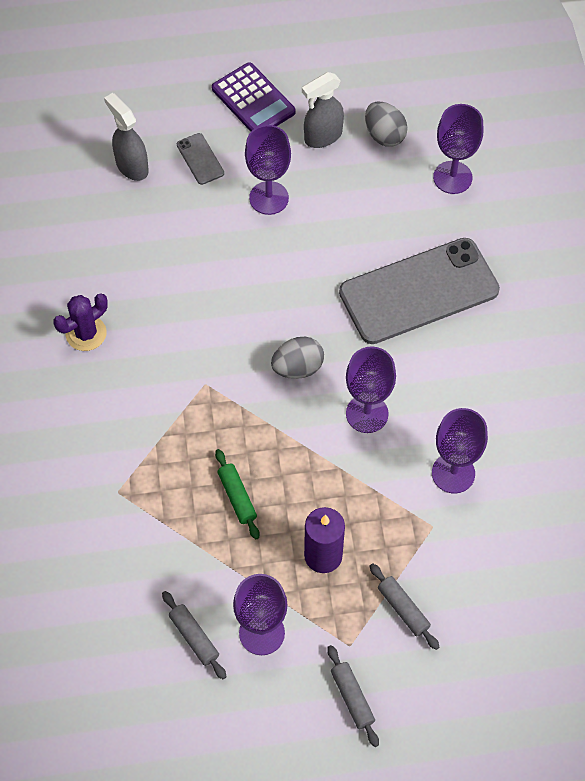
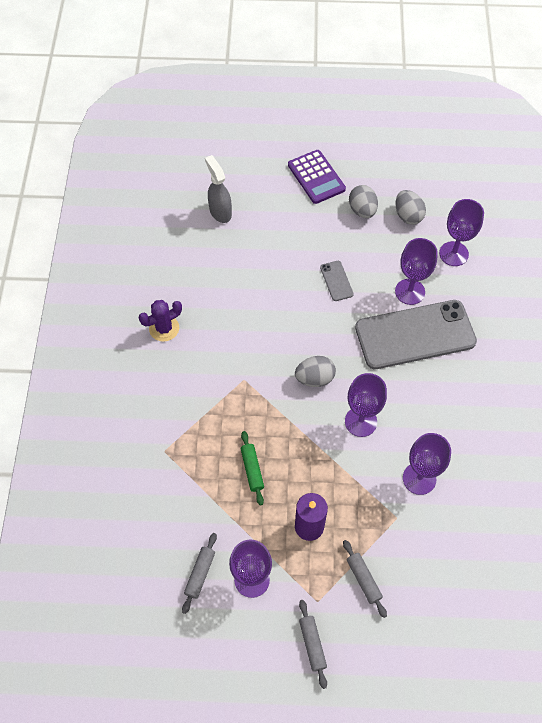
camera: 10 degrees right, 0 degrees up
(194, 637) = (200, 574): grey rolling pin -> grey rolling pin turned 45 degrees clockwise
(200, 159) = (270, 214): grey phone -> grey phone (336, 281)
(269, 198) = (315, 249): purple goblet -> purple goblet (410, 291)
(322, 137) = (362, 210): grey spray bottle -> grey egg

